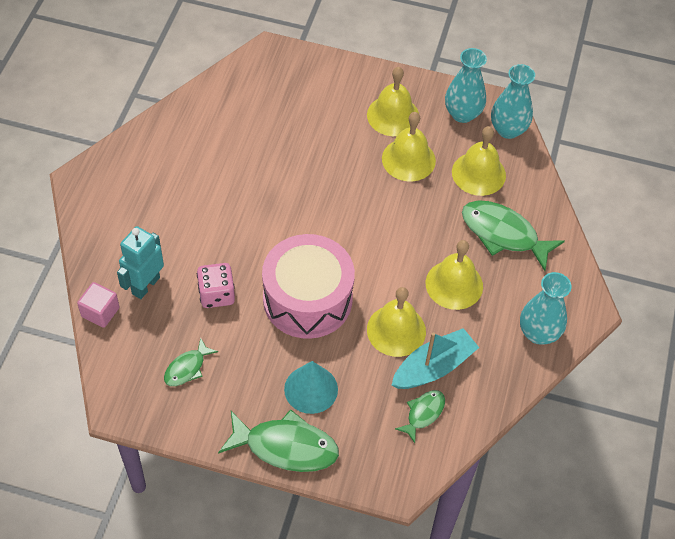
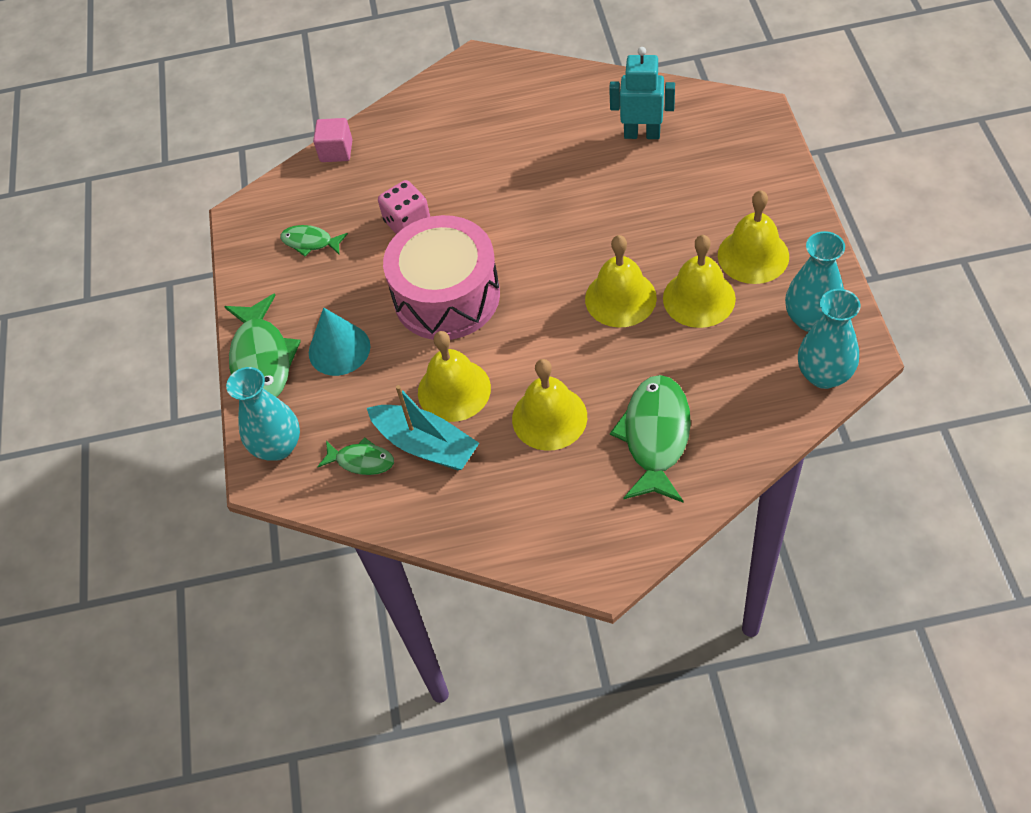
camera: 75 degrees right, 0 degrees up
(145, 285) = (385, 166): turquoise robot -> turquoise robot (642, 134)
(478, 173) = (730, 373): yellow bell -> yellow bell (620, 298)
(538, 333) = (533, 531): turquoise vase -> turquoise vase (278, 446)

